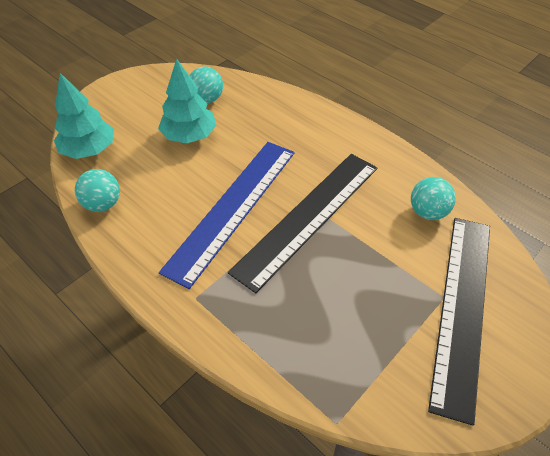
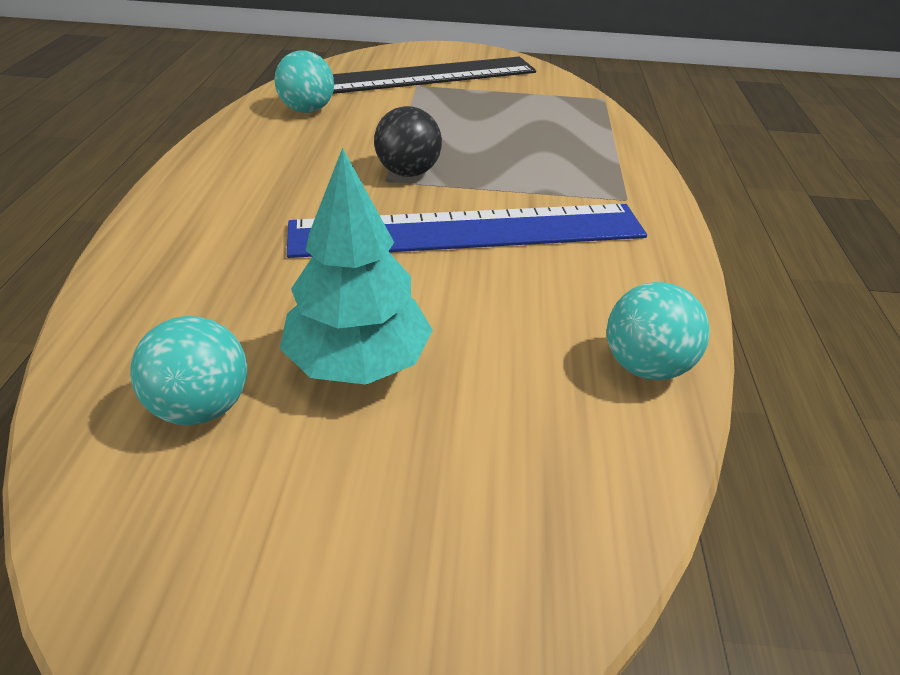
camera: 130 degrees left, 10 degrees down
(89, 150) = (573, 503): turquoise tree -> none
(308, 217) = (408, 172): black ruler -> black ball

